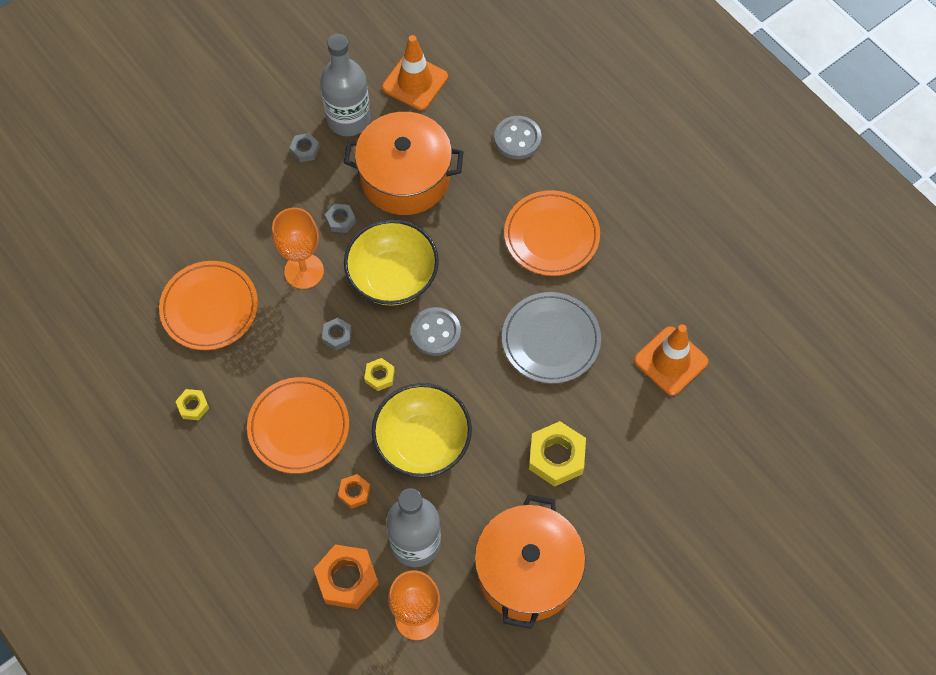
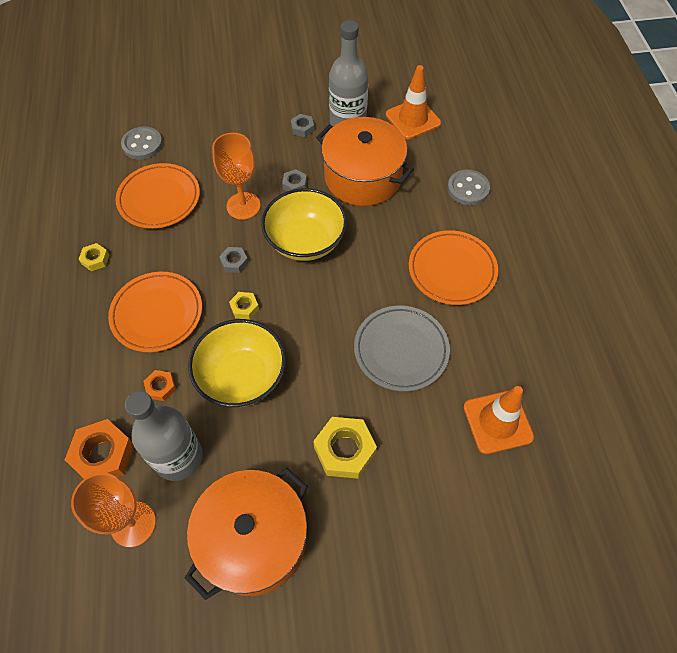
camera: 30 degrees right, 5 degrees down
(435, 332) = (310, 297): grey button -> grey button (142, 144)

